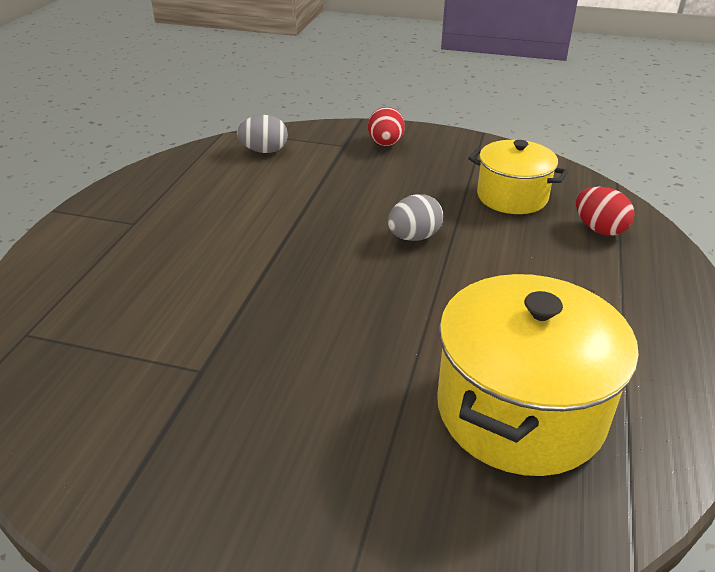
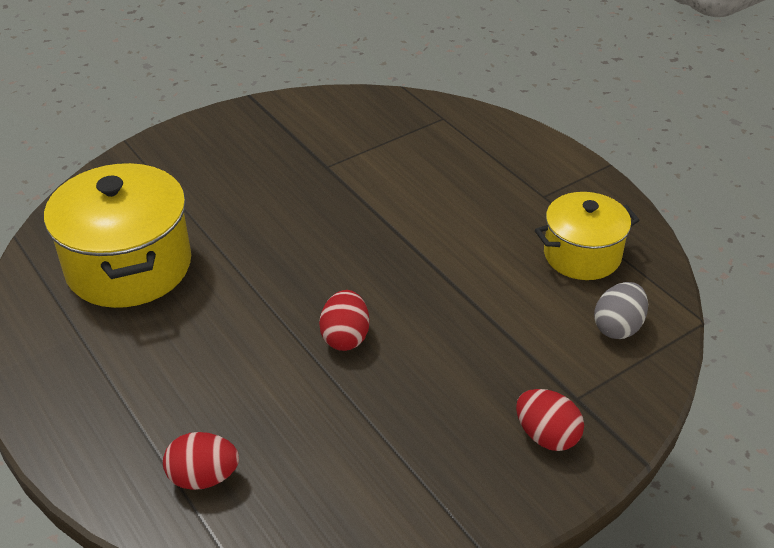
camera: 130 degrees right, 5 degrees up
(414, 237) = (345, 337): grey egg -> red egg
(512, 197) = (326, 458): yellow pot -> yellow pot (582, 255)

